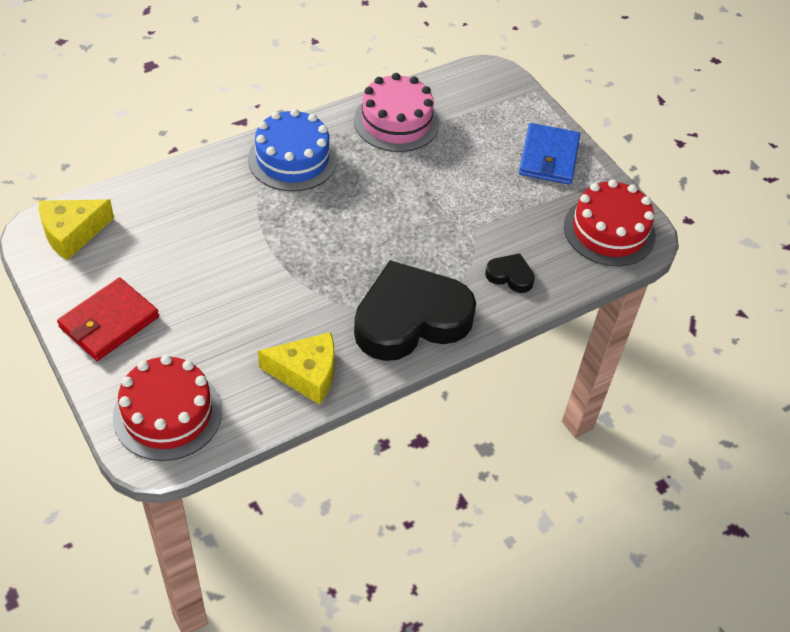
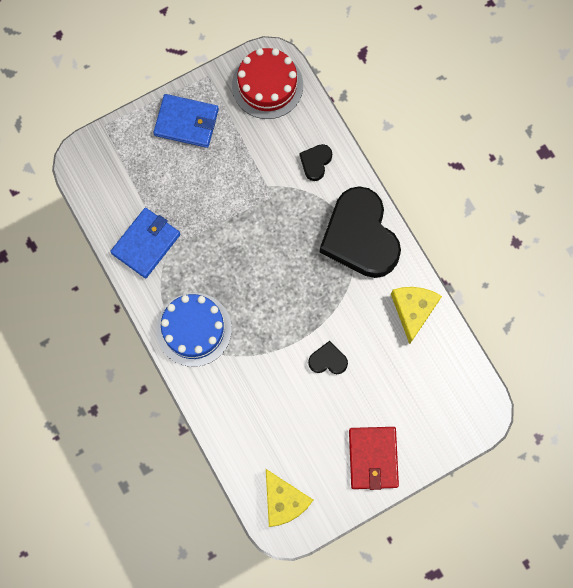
camera: 85 degrees left, 25 degrees up
(109, 322) = (373, 458): red wallet -> red wallet turned 45 degrees clockwise
(167, 414) = (452, 405): red cake -> none
(244, 280) = (328, 360): none -> black heart
(396, 122) = (146, 243): pink cake -> blue wallet

